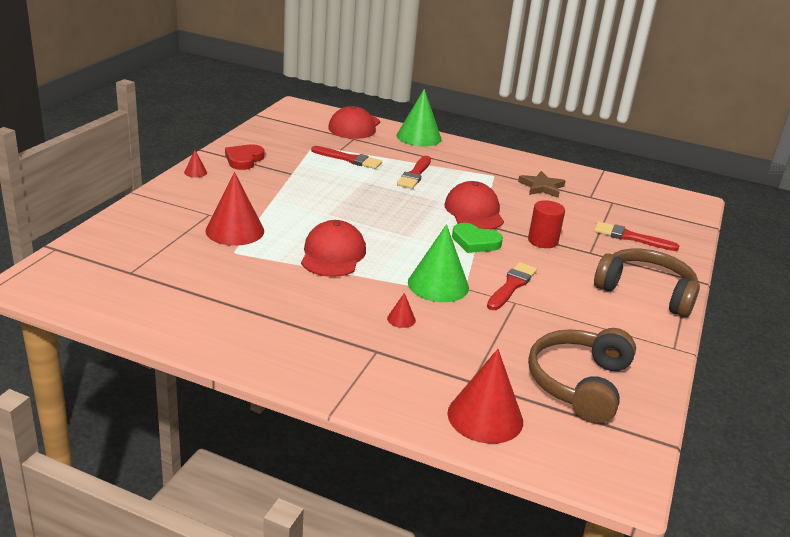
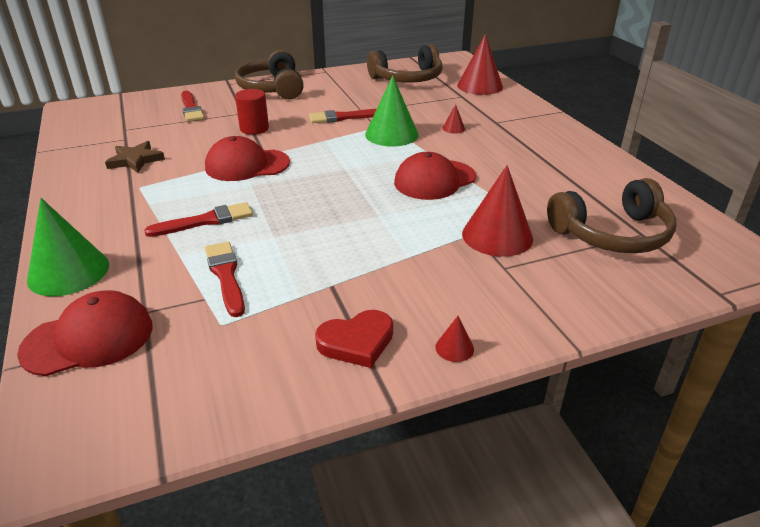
camera: 130 degrees left, 5 degrees up
(153, 263) = (612, 234): none -> brown headphones
(474, 212) = (247, 165): red cap -> red cap turned 45 degrees clockwise
(475, 242) = (303, 146): green heart -> none

